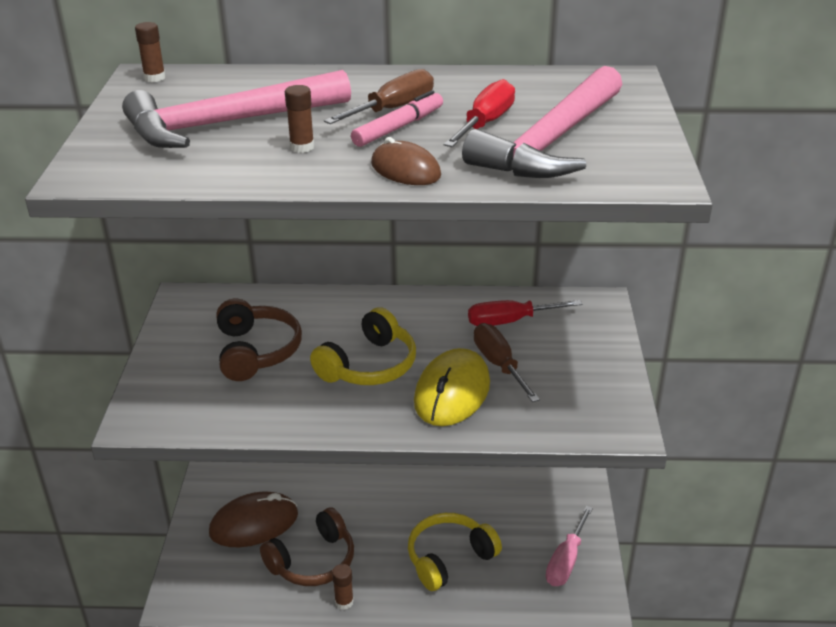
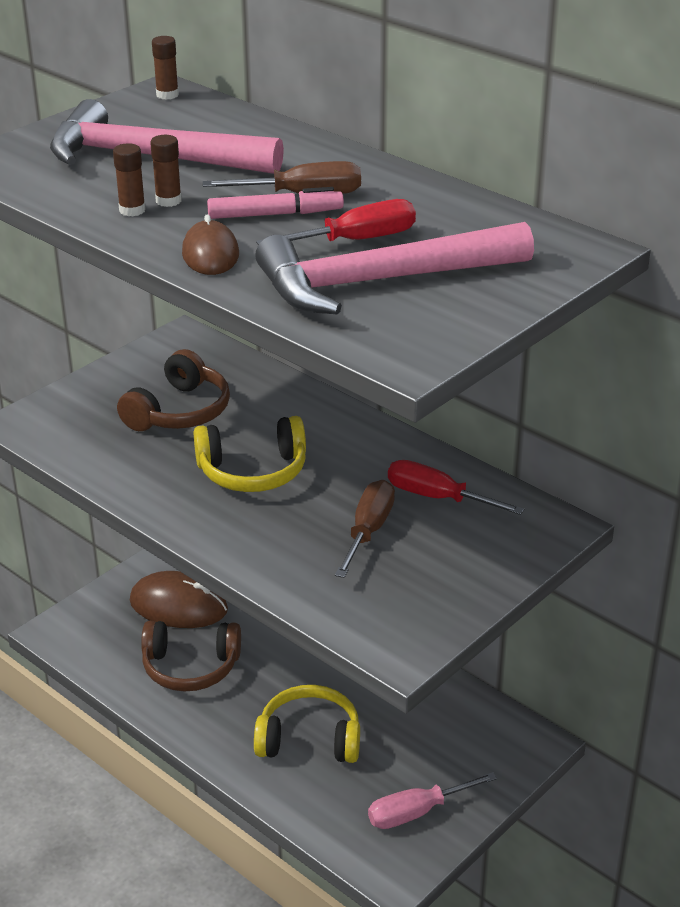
camera: 40 degrees right, 0 degrees up
(344, 602) = (177, 717): brown glue stick -> brown glue stick (132, 210)
(452, 392) = (290, 532): yellow mouse -> none

